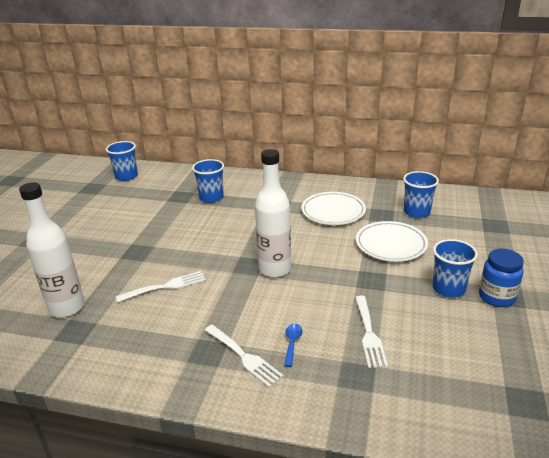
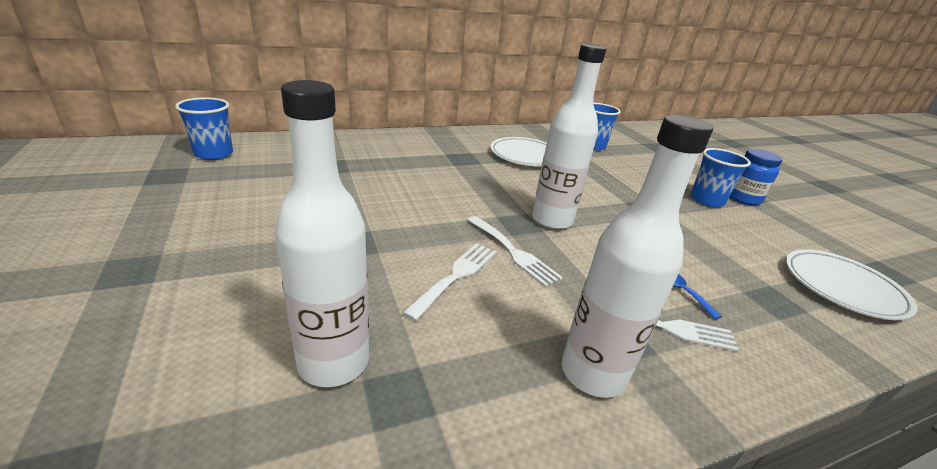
camera: 40 degrees left, 0 degrees up
(167, 359) = (592, 373): none -> white bottle
(211, 197) = (375, 161): blue cup -> none
(369, 334) = (720, 257): white fork -> white fork (513, 252)
(391, 244) = (614, 175): white plate -> white plate (842, 287)

